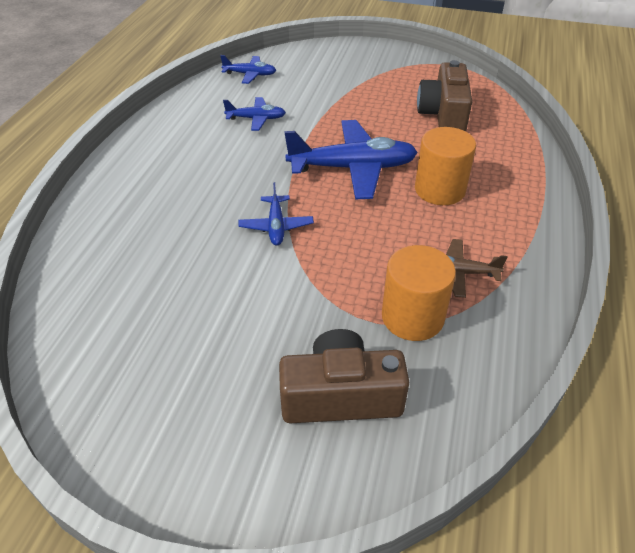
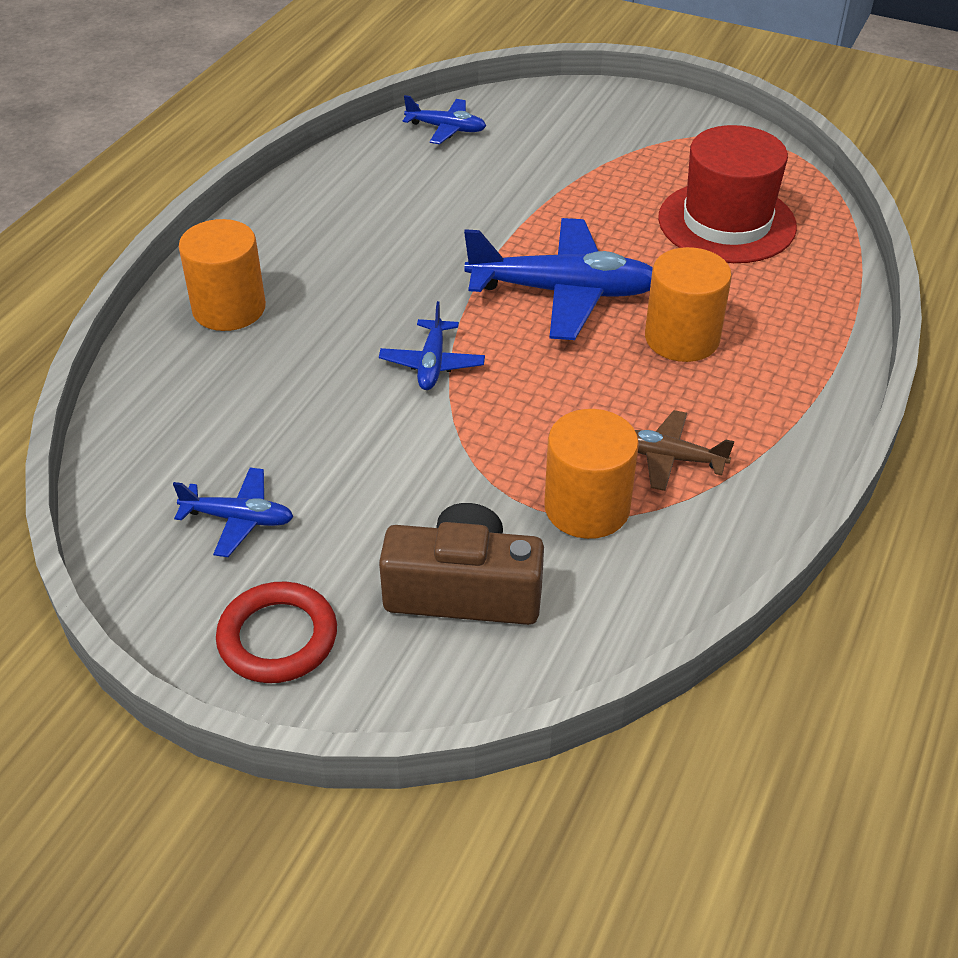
camera: 10 degrees right, 0 degrees up
(123, 204) = (229, 308): none -> orange cylinder
(203, 459) = (278, 638): none -> red ring
(256, 119) = (440, 201): blue plane -> blue plane (238, 519)
(443, 114) = (726, 222): brown camera -> red hat

